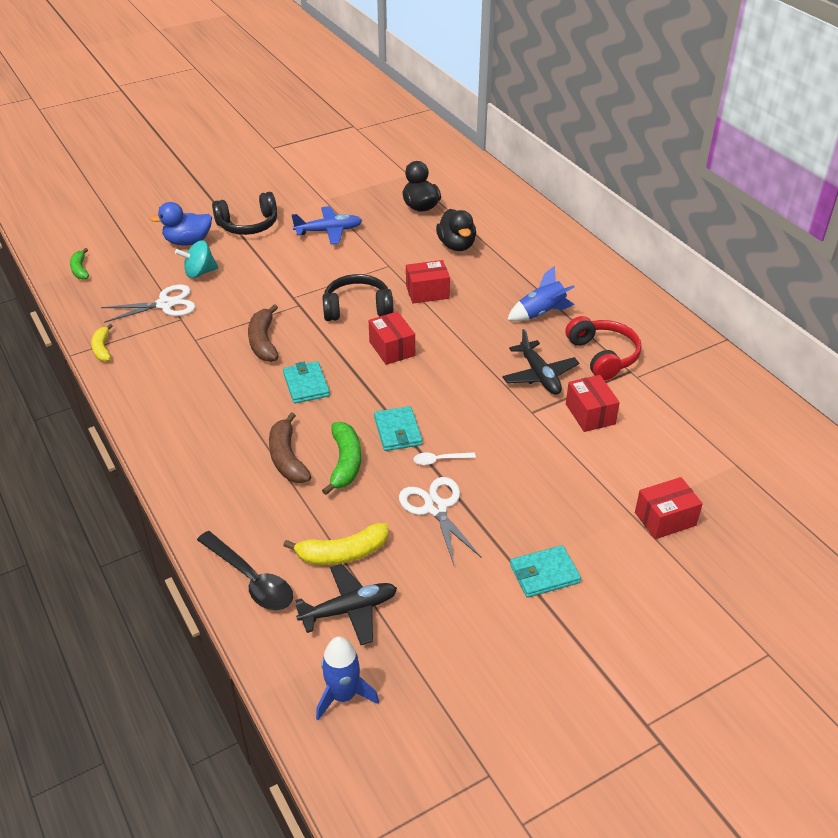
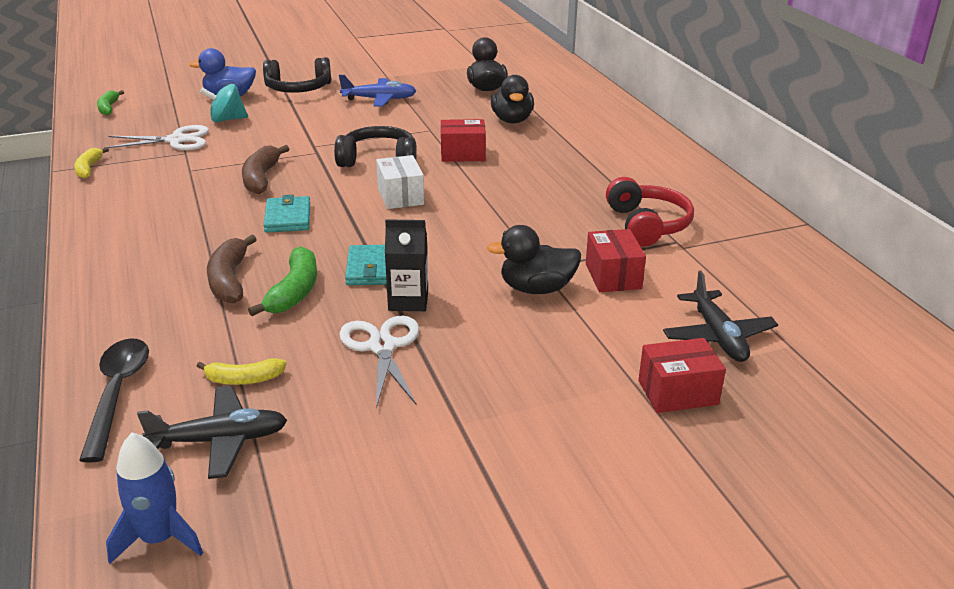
camera: 10 degrees right, 10 degrees down
(251, 580) = (118, 393): black spoon -> black spoon turned 150 degrees counterclockwise
(342, 553) = (244, 379): yellow banana -> yellow banana, size x0.65
(392, 348) = (400, 196): red box -> white box
(439, 460) = (408, 301): white spoon -> black carton
(535, 435) = (536, 289): none -> black duck
(539, 375) = (563, 235): black plane -> black plane (718, 336)
(541, 313) = (586, 182): blue rocket -> none
(544, 574) = (493, 433): turquoise wallet -> none

